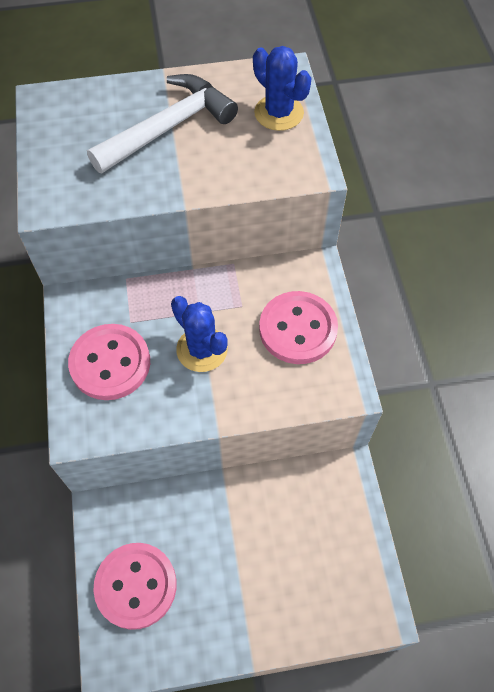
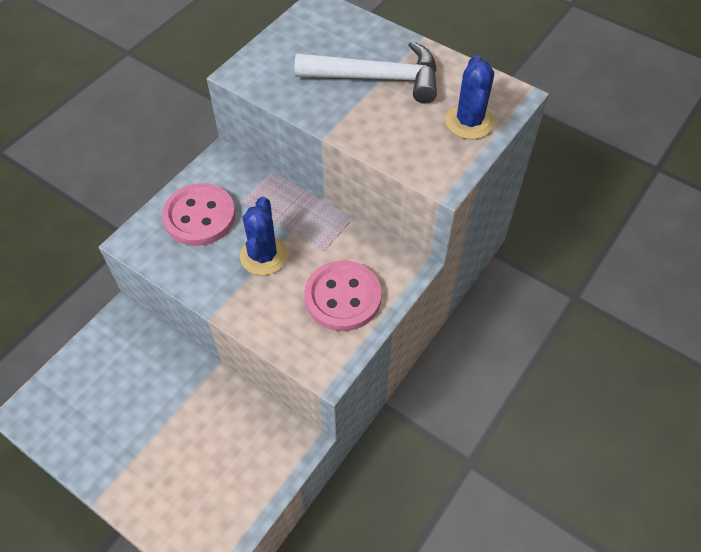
camera: 45 degrees right, 5 degrees down
(136, 586) = (89, 382): pink button -> none

